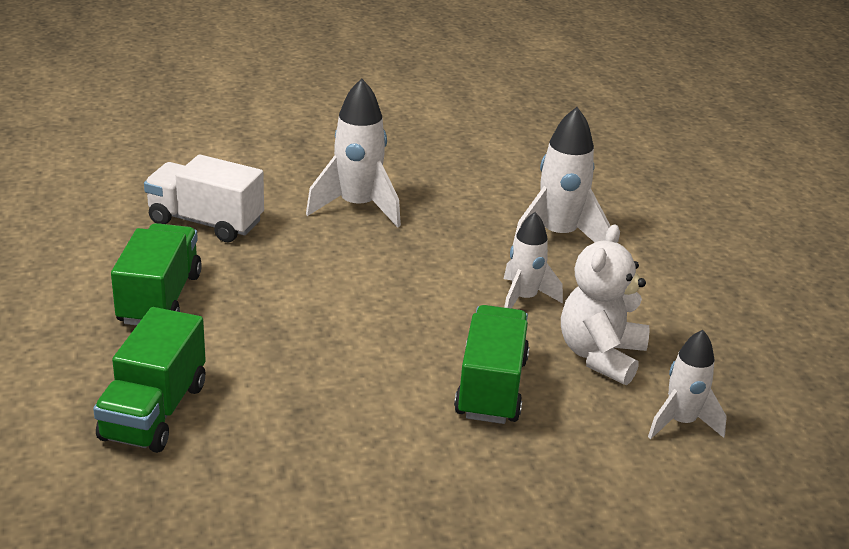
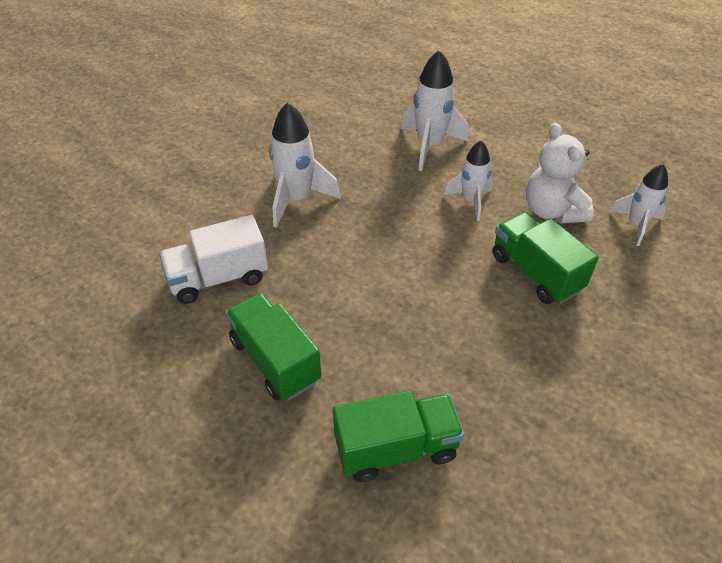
camera: 40 degrees left, 15 degrees up
(154, 412) = (396, 448): green truck -> green truck turned 75 degrees counterclockwise

